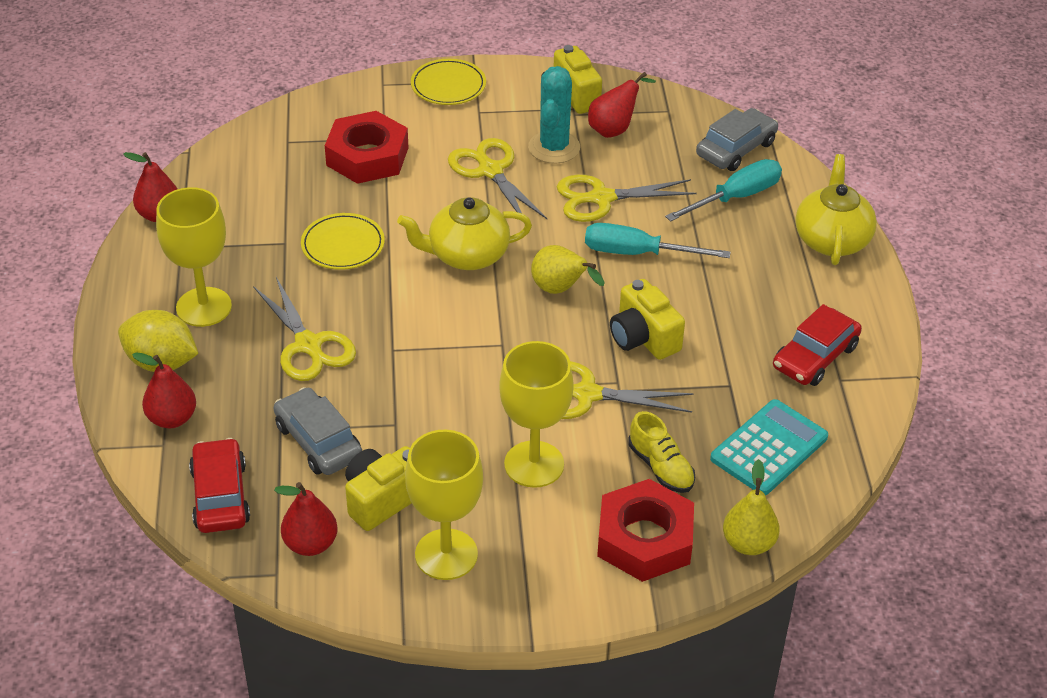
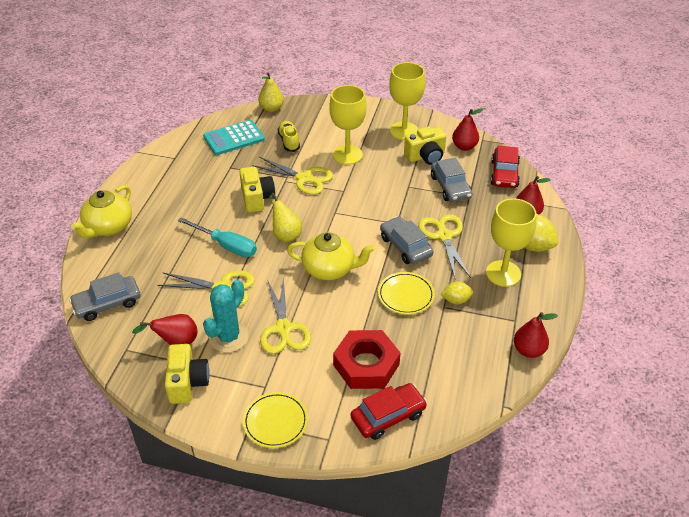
camera: 160 degrees left, 0 degrees up
(269, 254) = (456, 300): none -> yellow lemon
(365, 314) = (405, 246): none -> grey car
(644, 539) = (314, 119): red nut -> none
(735, 197) = (139, 268): turquoise screwdriver -> none
(815, 357) = (177, 170): red car -> red car (388, 416)

